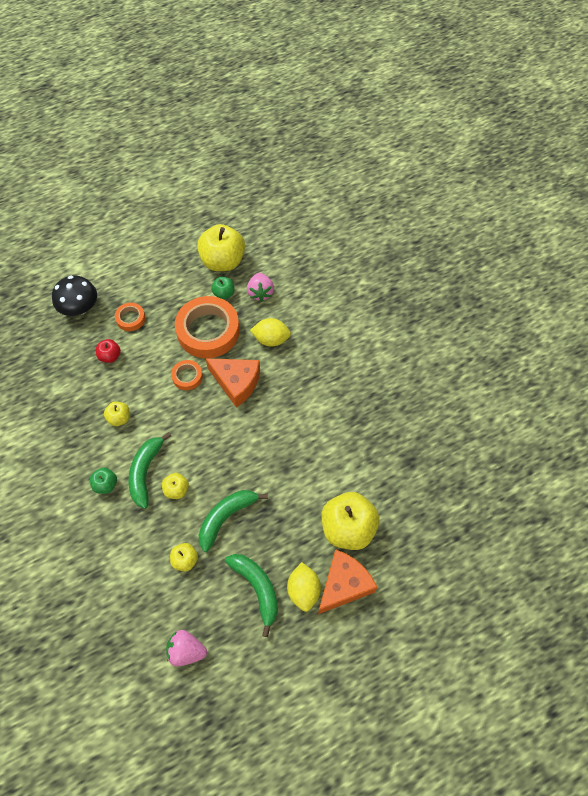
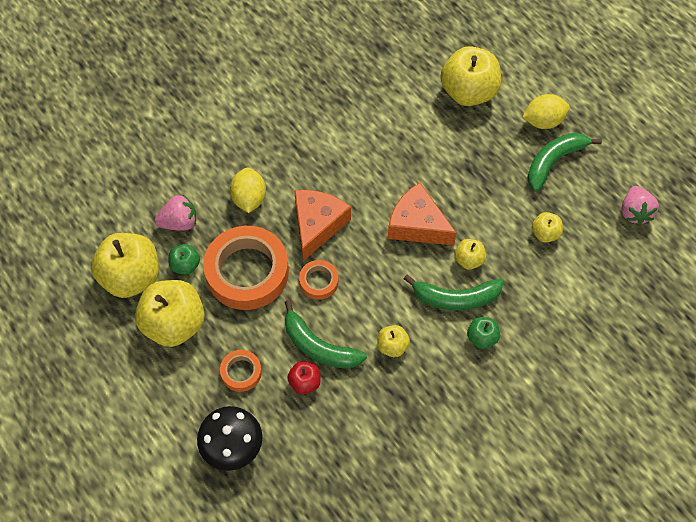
camera: 100 degrees left, 0 degrees up
(179, 283) = (174, 324): none -> yellow apple
(226, 517) = (487, 204): green banana -> green banana (319, 346)
(344, 585) = (527, 88): orange cheese -> orange cheese (417, 225)

